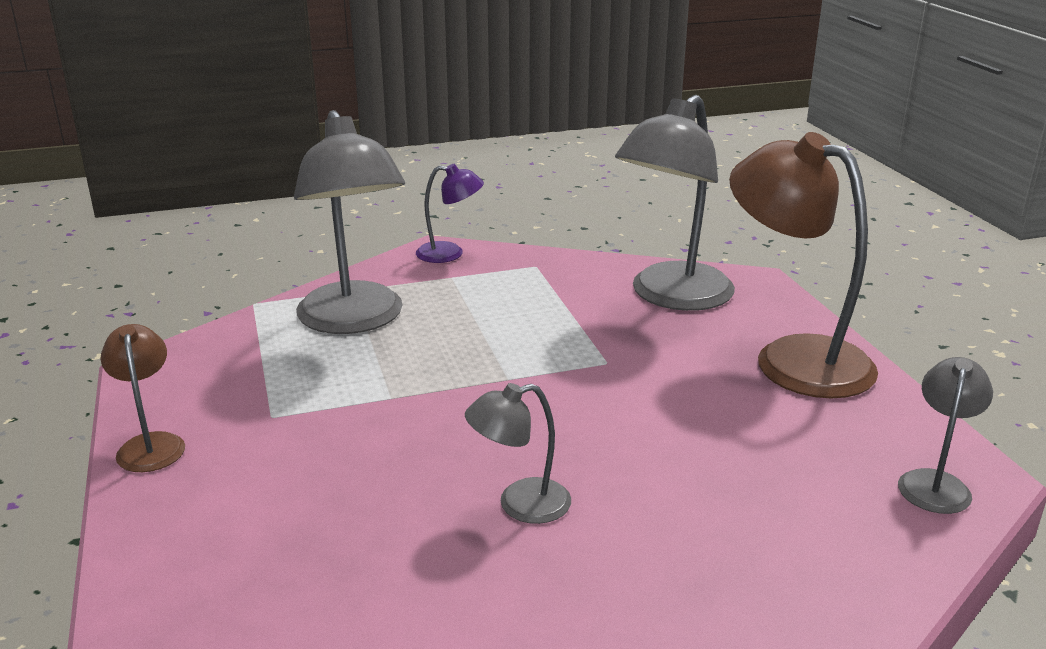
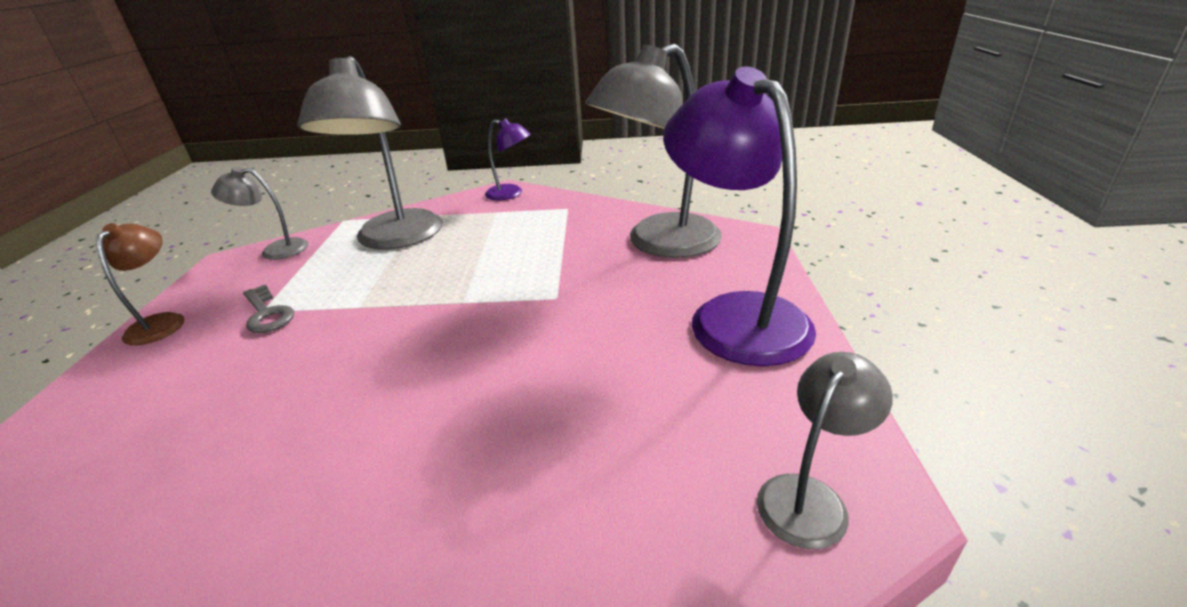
camera: 20 degrees right, 5 degrees up
(282, 418) = (267, 314): none -> grey key
(520, 504) = (360, 432): grey lamp -> grey lamp (276, 250)
(793, 358) = (734, 315): brown lamp -> purple lamp

